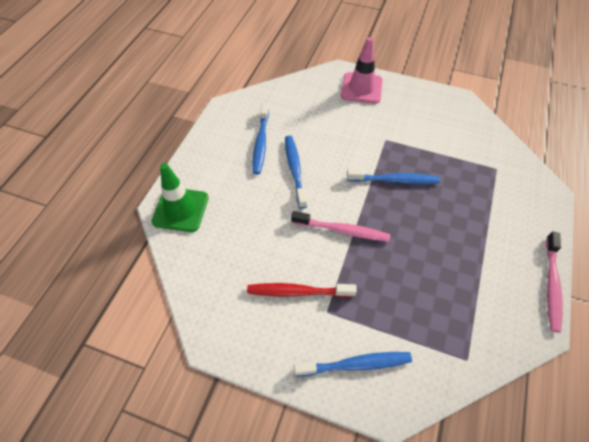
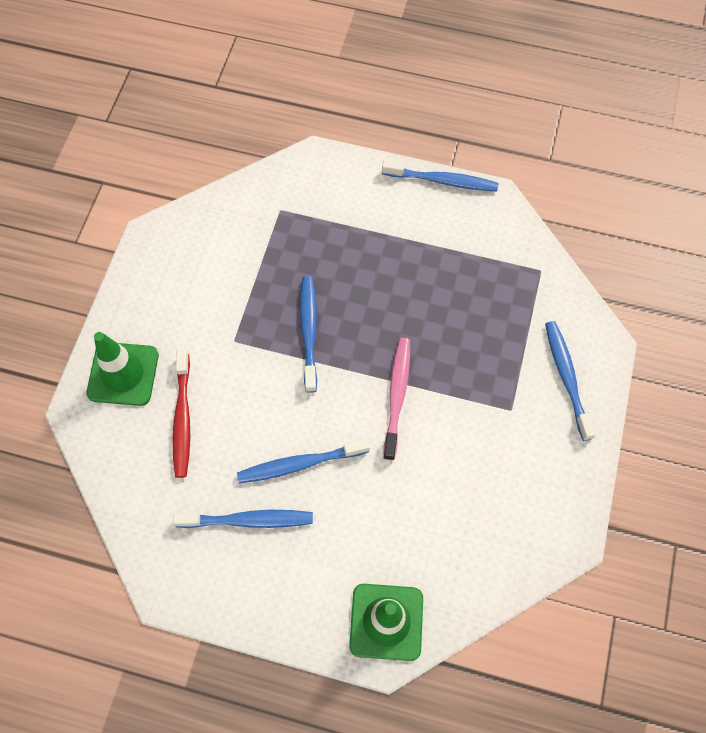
camera: 95 degrees left, 10 degrees up
(298, 292) = (491, 444): red toothbrush -> red toothbrush (182, 418)
(361, 88) = (123, 374): pink traffic cone -> green traffic cone
(551, 285) = (442, 181): pink toothbrush -> blue toothbrush

